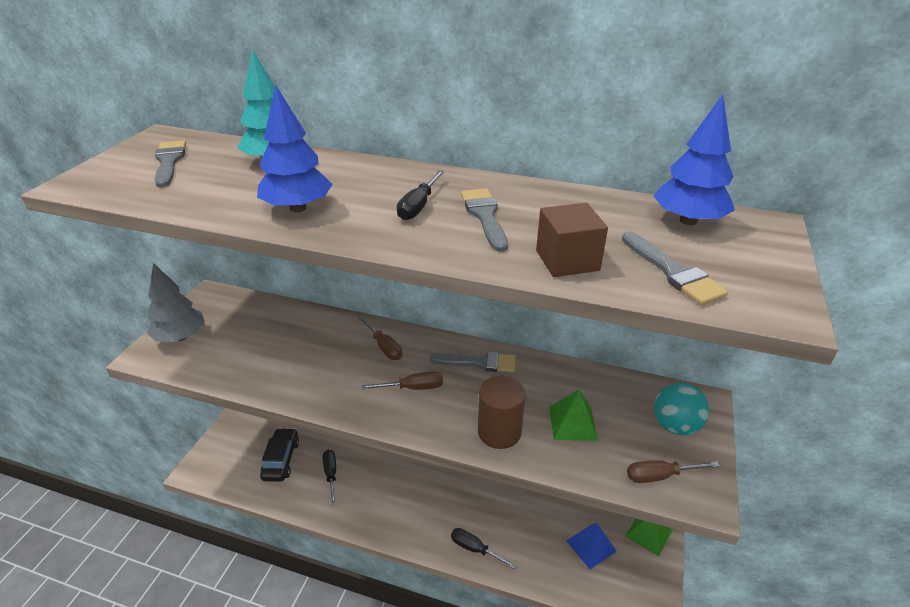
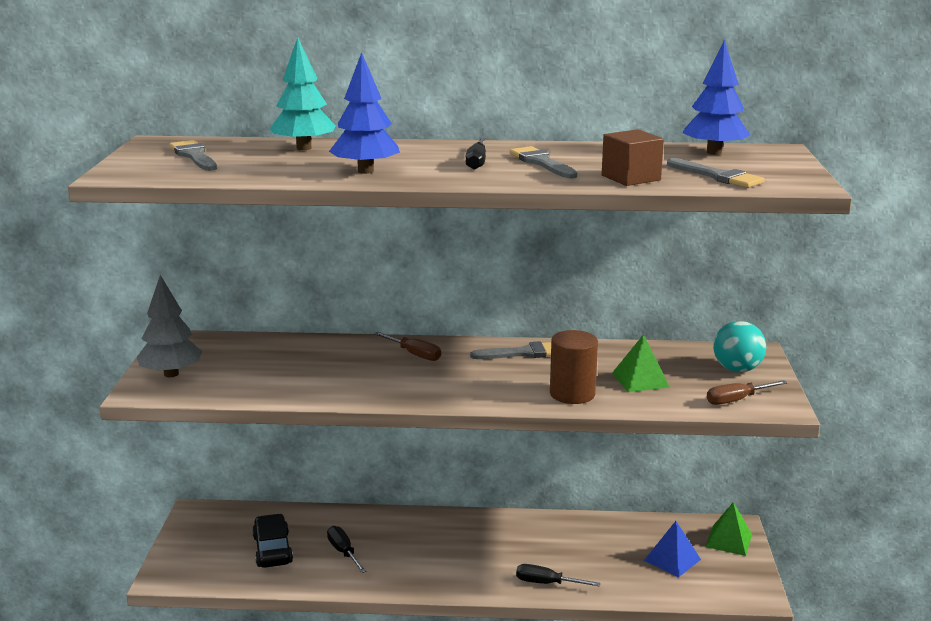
camera: 15 degrees left, 15 degrees down
(414, 388) = (466, 377): brown screwdriver -> none

